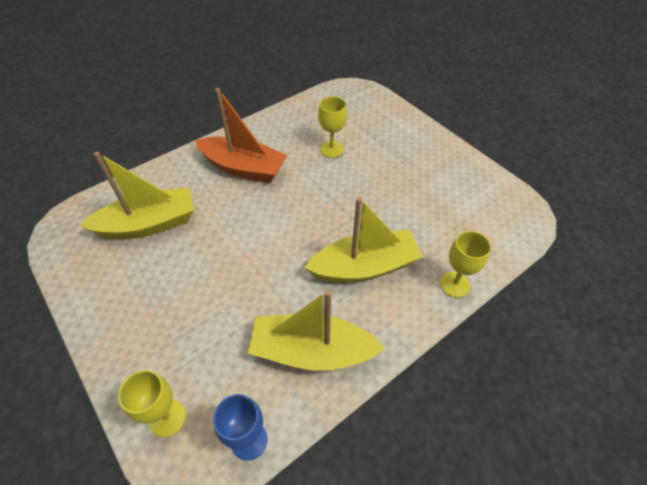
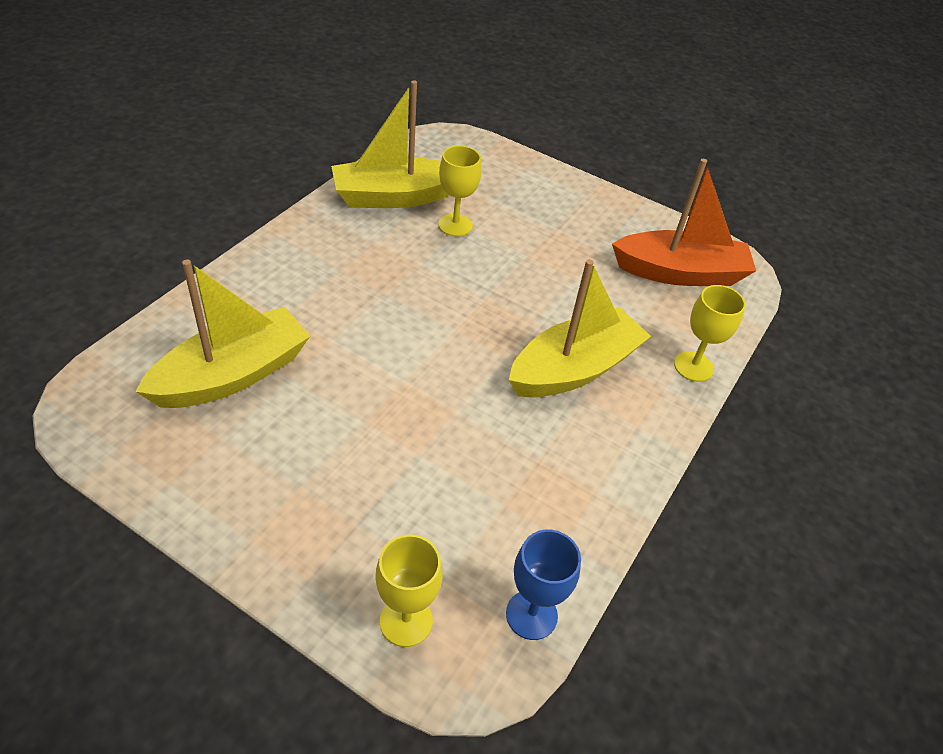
camera: 25 degrees left, 5 degrees down
(244, 168) = (339, 270): orange boat -> orange boat (680, 273)
(312, 351) = (558, 487): yellow boat -> yellow boat (394, 197)

